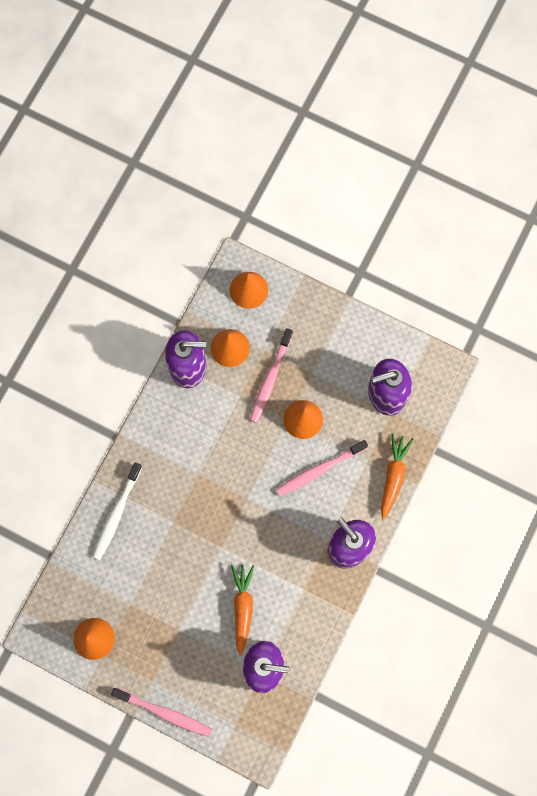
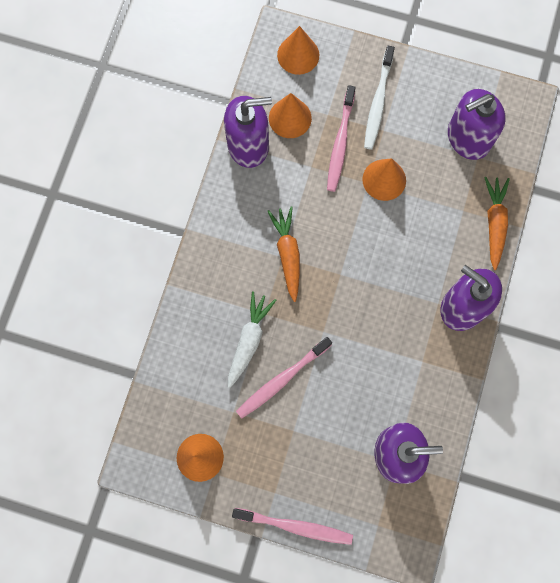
camera: 10 degrees left, 0 degrees up
(116, 514) = (200, 315): white toothbrush -> white toothbrush (378, 102)
(155, 543) = (249, 340): none -> white carrot
(242, 607) = (359, 393): orange carrot -> orange carrot (287, 254)
(319, 470) = (413, 230): pink toothbrush -> pink toothbrush (282, 380)

